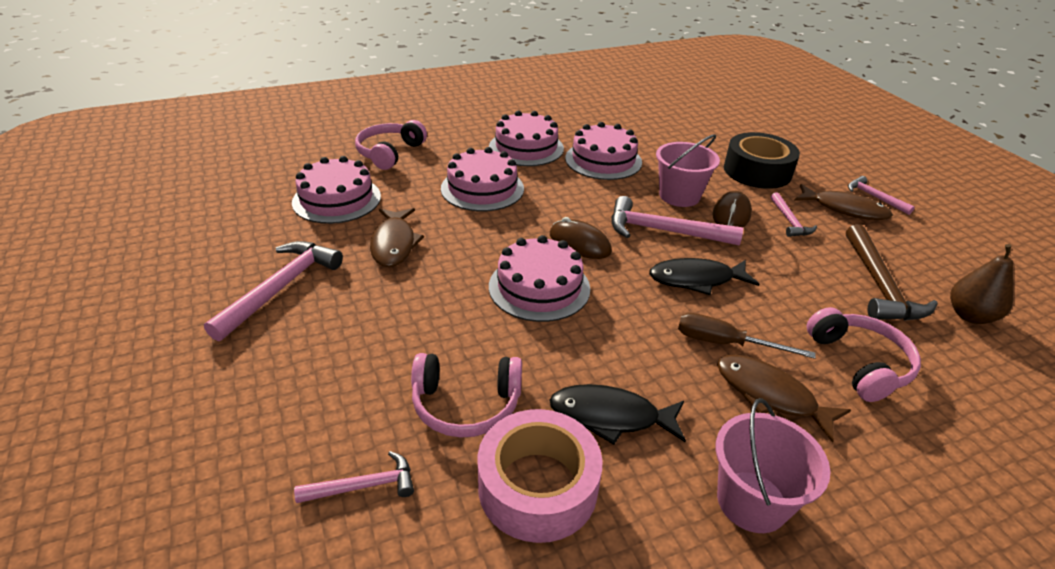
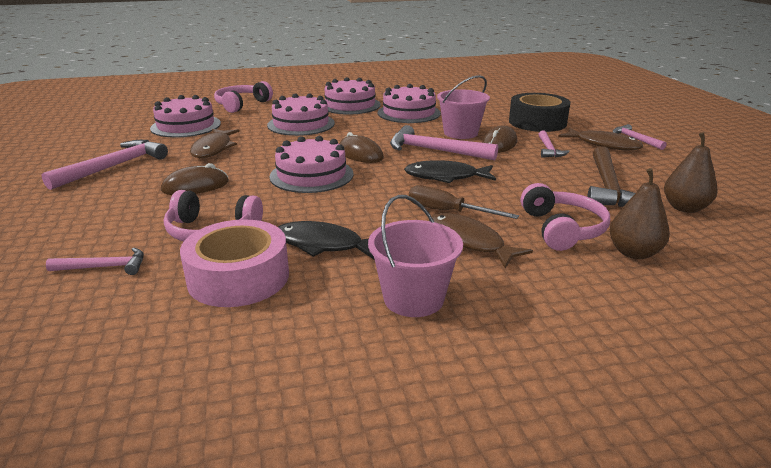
camera: 10 degrees right, 10 degrees down
(405, 319) = (195, 186): none -> brown mouse
(948, 397) = (633, 253): none -> brown pear

